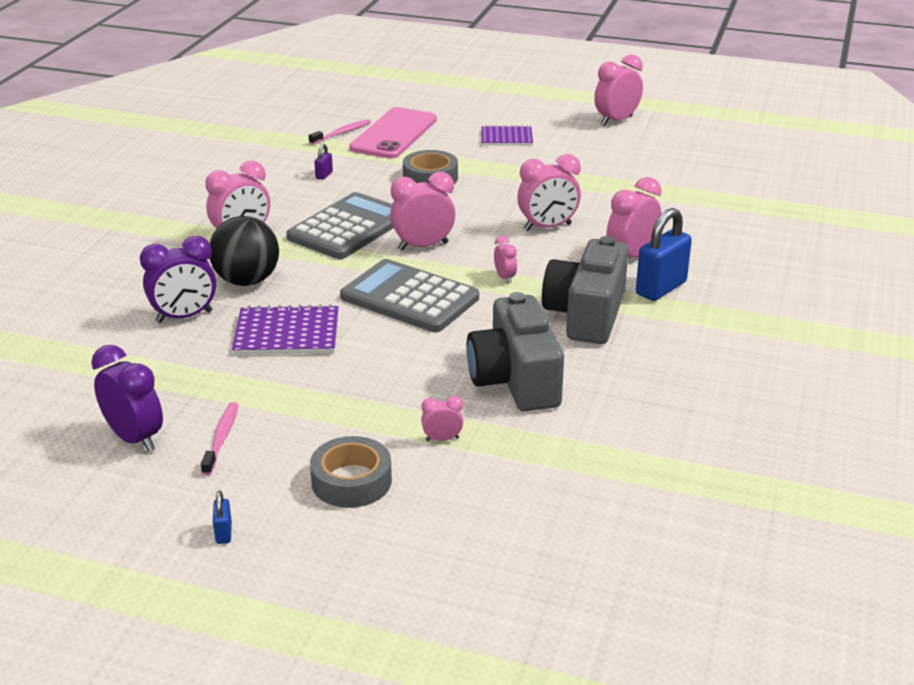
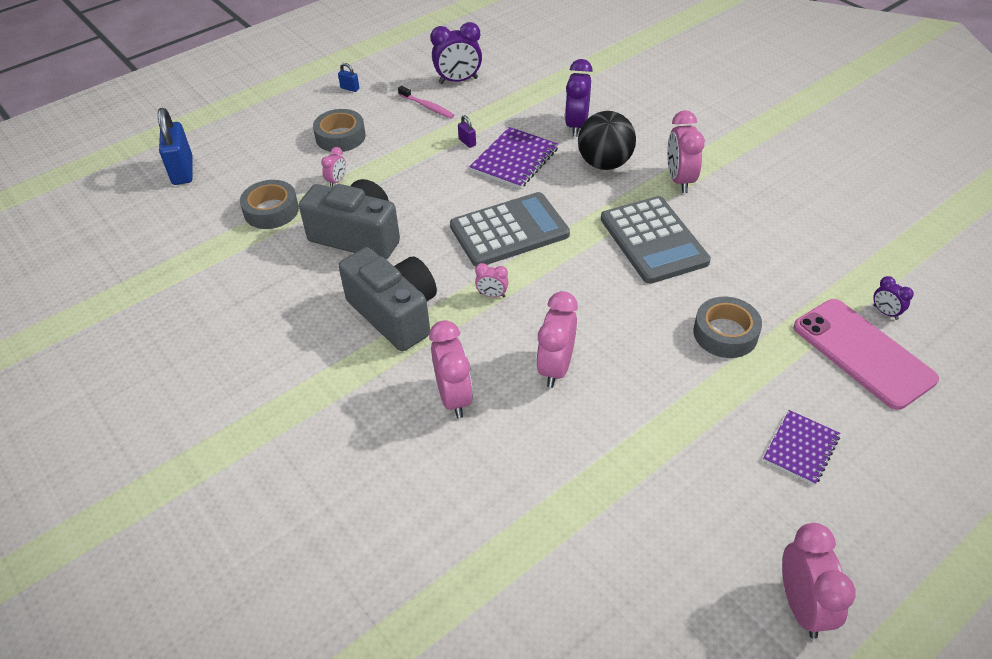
camera: 125 degrees right, 15 degrees up
(324, 175) = (778, 263): purple padlock -> purple padlock (467, 142)
(341, 133) = (885, 312): pink toothbrush -> purple clock
(423, 246) = (585, 270): pink clock -> none
(544, 462) = (271, 210): none -> grey tape
(661, 288) = (386, 384): blue padlock -> blue padlock (183, 171)

